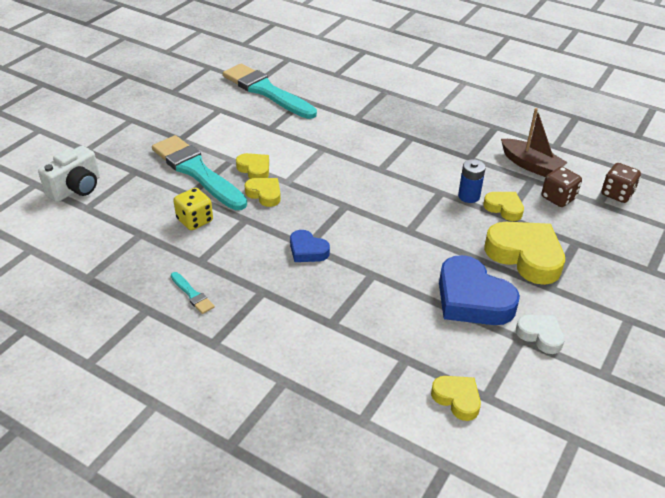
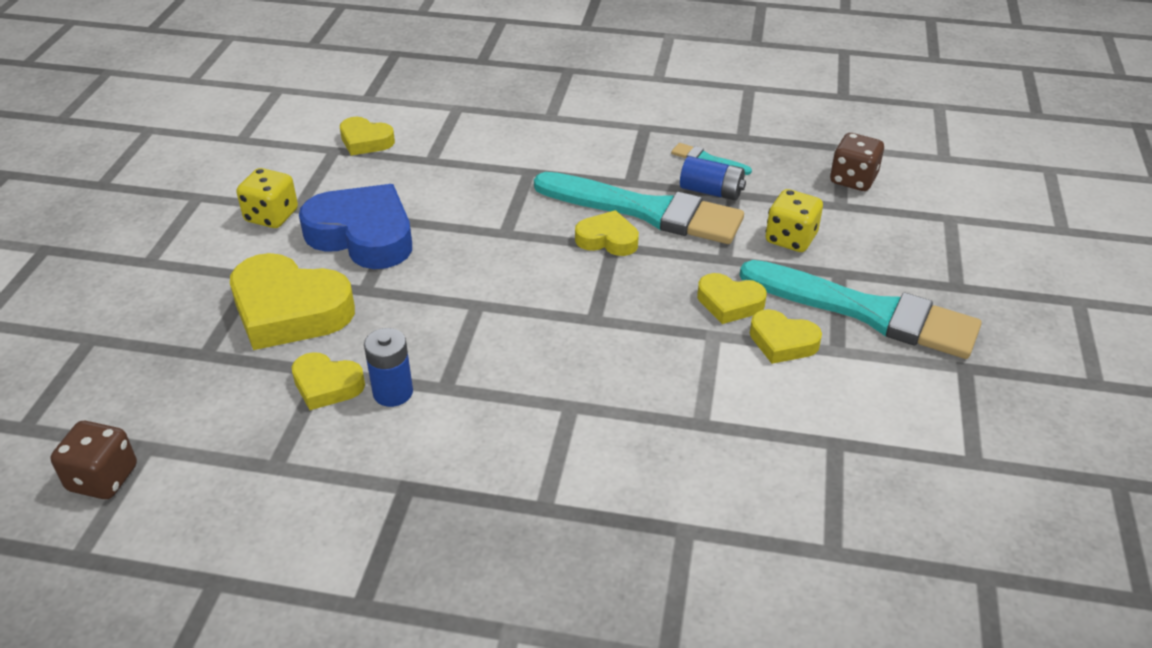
camera: 160 degrees right, 0 degrees up
(76, 189) = (1000, 238): white camera -> none
(213, 267) = (711, 191): none -> blue battery
(266, 91) = (935, 553): turquoise brush -> turquoise brush (646, 211)
(307, 250) = (607, 239): blue heart -> yellow heart
(531, 165) = (275, 503): brown boat -> none
(540, 335) = (271, 216): white heart -> yellow dice
(558, 198) = (225, 435): brown dice -> brown dice (853, 180)

